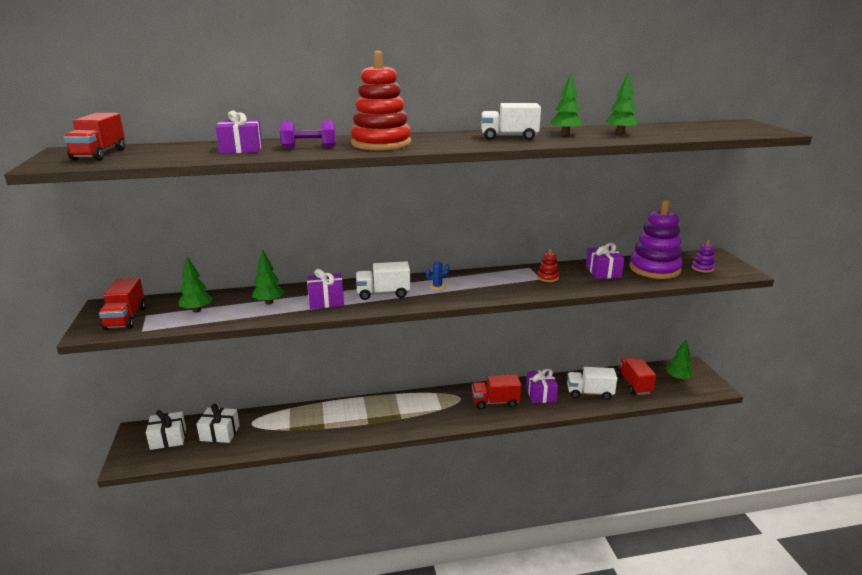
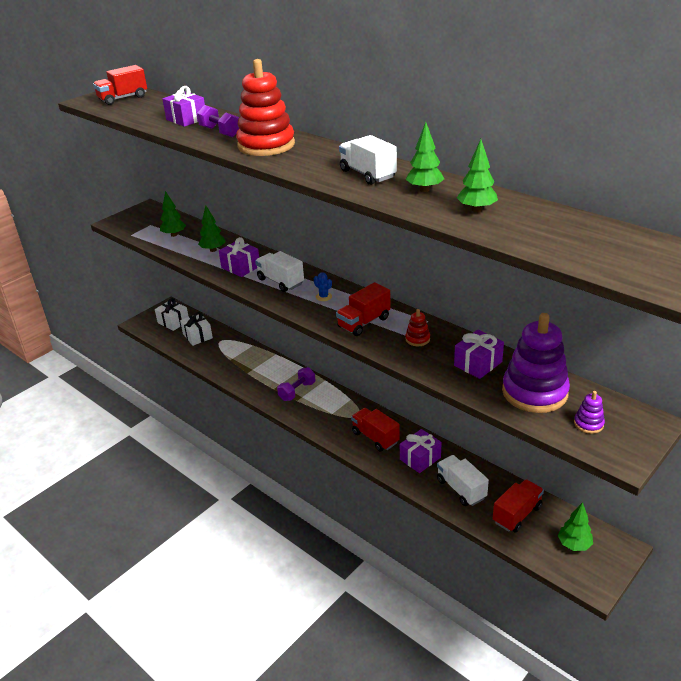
camera: 55 degrees right, 10 degrees up
(125, 318) = (139, 222): red truck -> red truck (364, 322)
(390, 413) = (297, 391): none -> purple dumbbell

